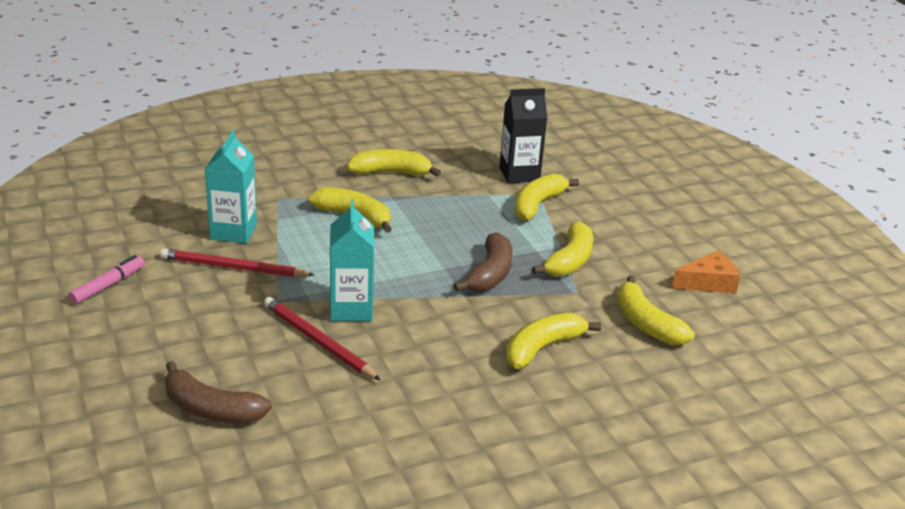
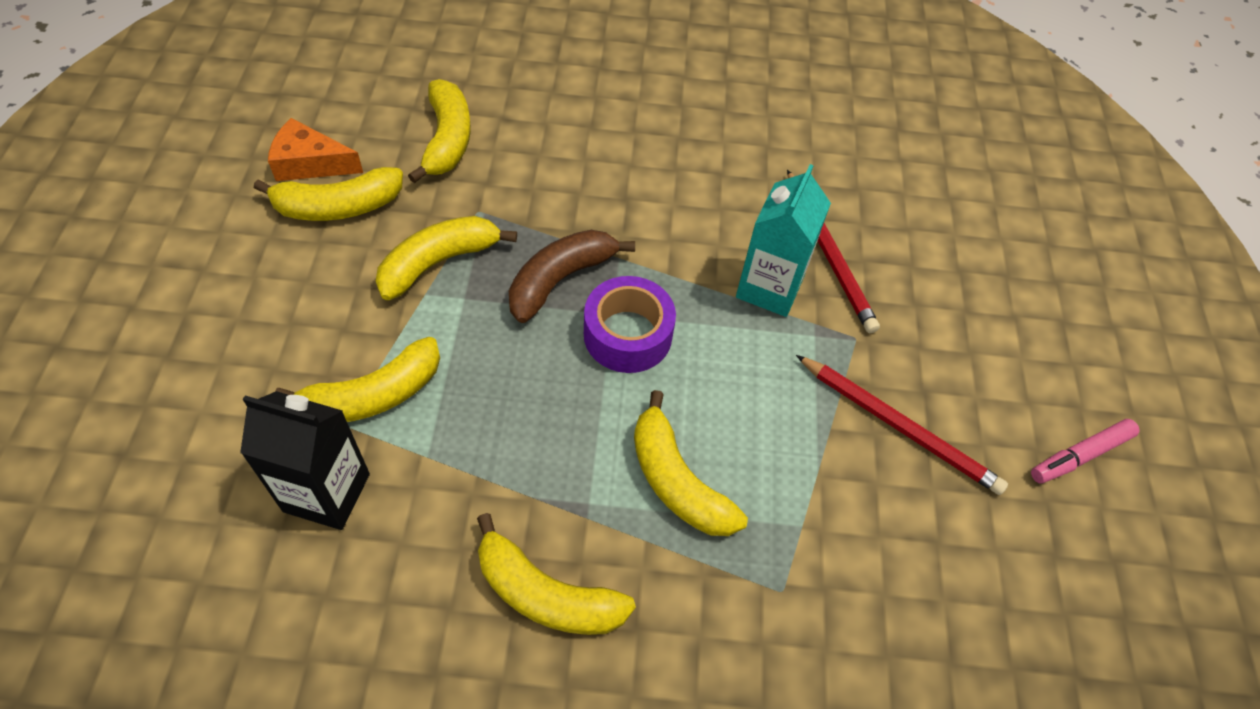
camera: 155 degrees left, 25 degrees up
(211, 409) = (967, 208): brown banana -> none
(233, 232) = (881, 517): turquoise carton -> none
(426, 261) = (627, 335): none -> purple tape
(542, 348) = (588, 153): yellow banana -> yellow banana (338, 207)

